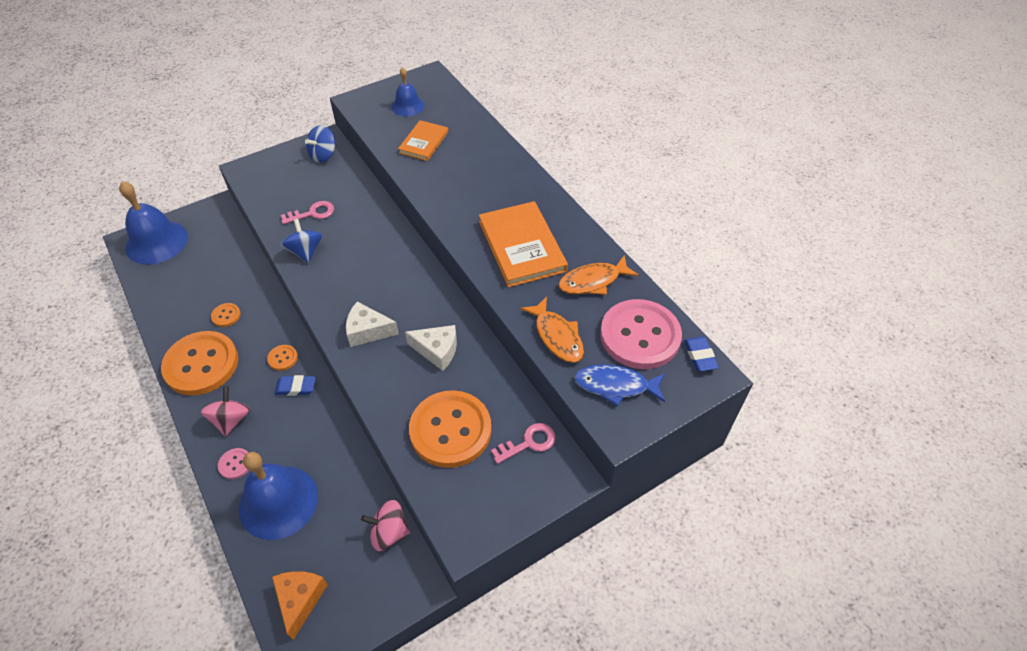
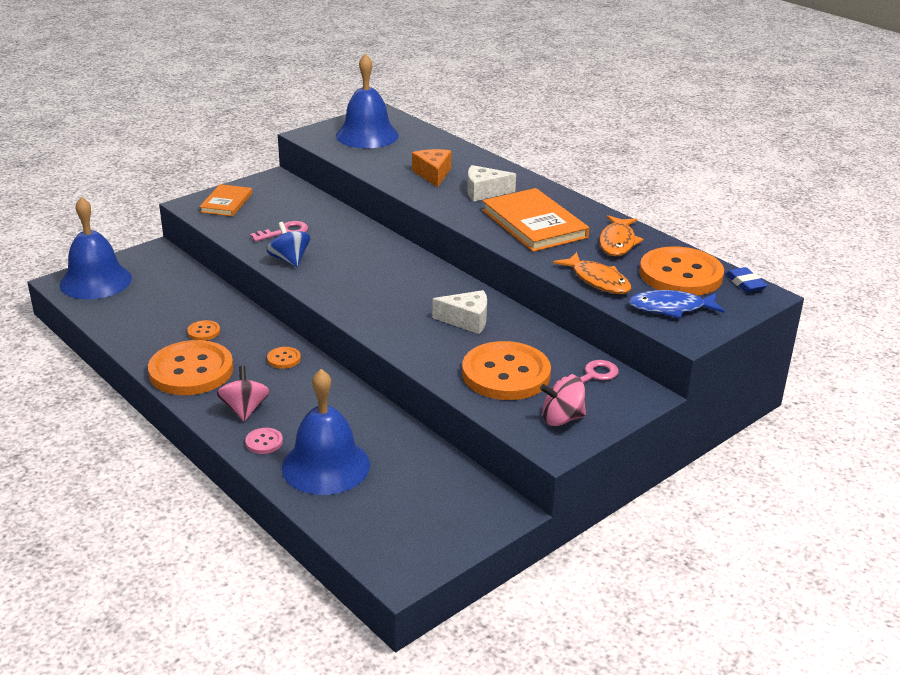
camera: 10 degrees left, 20 degrees down
(296, 387) = (308, 379): blue eraser -> none
(300, 600) = (381, 535): orange cheese -> orange cheese (433, 174)
(323, 155) = (277, 189): blue spinning top -> none
(368, 331) = (385, 312): white cheese -> white cheese (484, 192)
(389, 532) = (459, 477): pink spinning top -> pink spinning top (562, 419)
(407, 106) = (367, 135): blue bell -> blue bell, size x1.76
(423, 142) = (397, 159): orange book -> orange book (226, 203)
(593, 281) = (617, 242): orange fish -> orange fish turned 45 degrees counterclockwise
(640, 336) = (680, 274): pink button -> orange button

